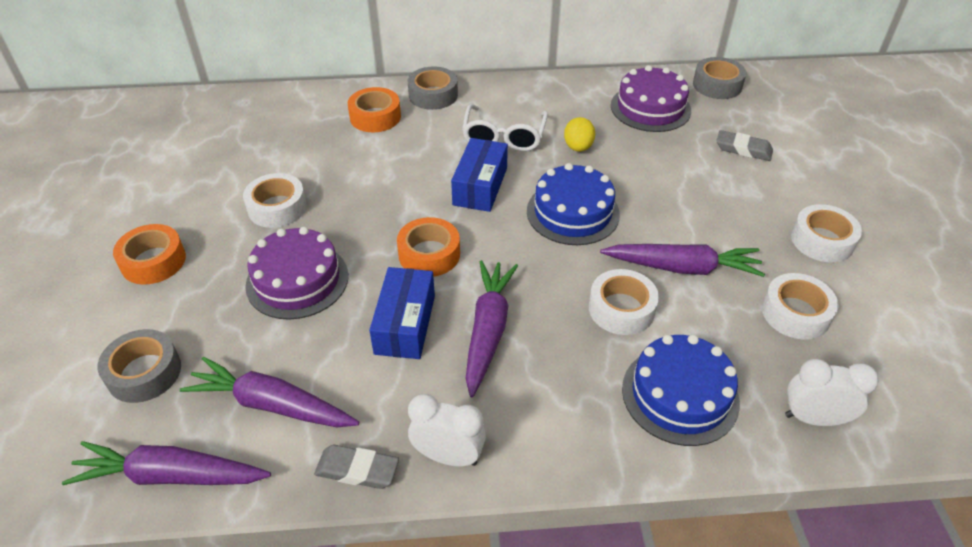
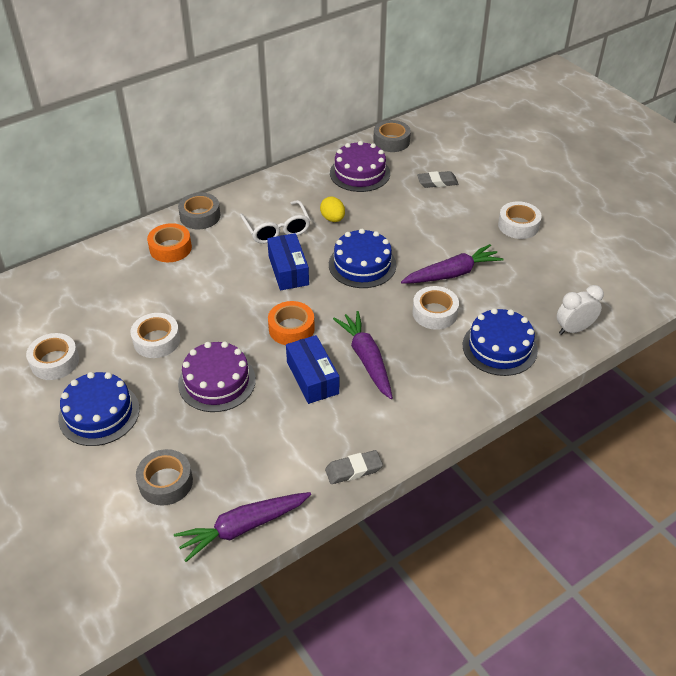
camera: 30 degrees left, 0 degrees up
(153, 261) = (99, 413): orange tape -> blue cake
(272, 405) = (270, 460): purple carrot -> none
(448, 456) = (399, 438): white clock -> none
(795, 313) = (530, 275): white tape -> white tape (55, 362)

